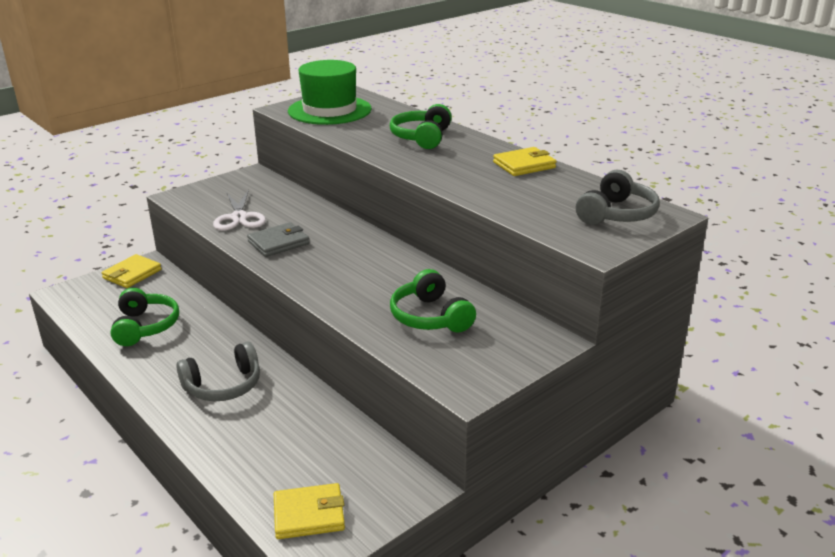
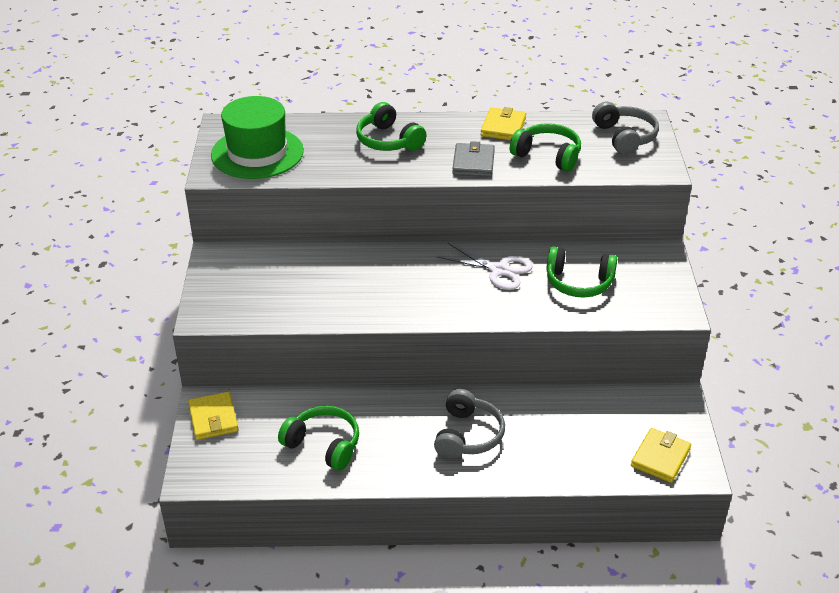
camera: 50 degrees left, 10 degrees up
(239, 217) = (300, 300): white scissors -> white scissors (499, 270)
(278, 243) = (377, 299): grey wallet -> grey wallet (473, 163)
(517, 194) = (547, 155): none -> green headphones

